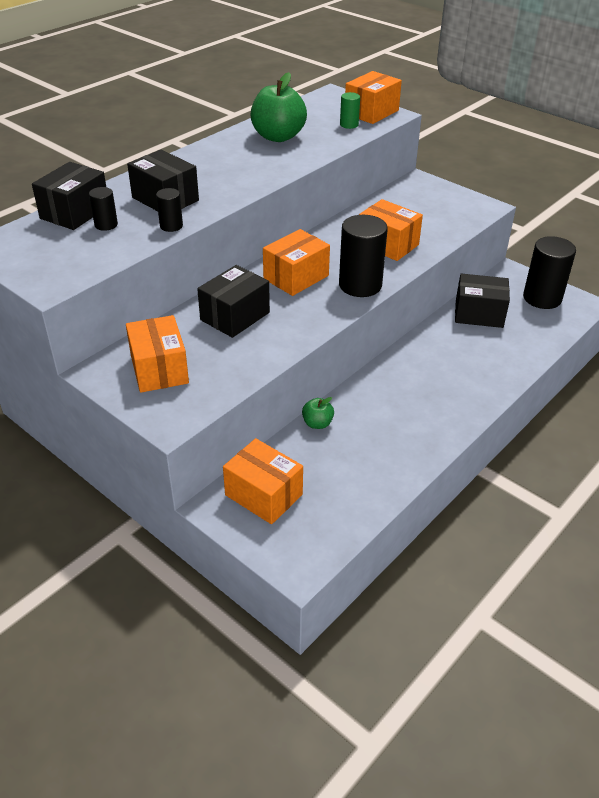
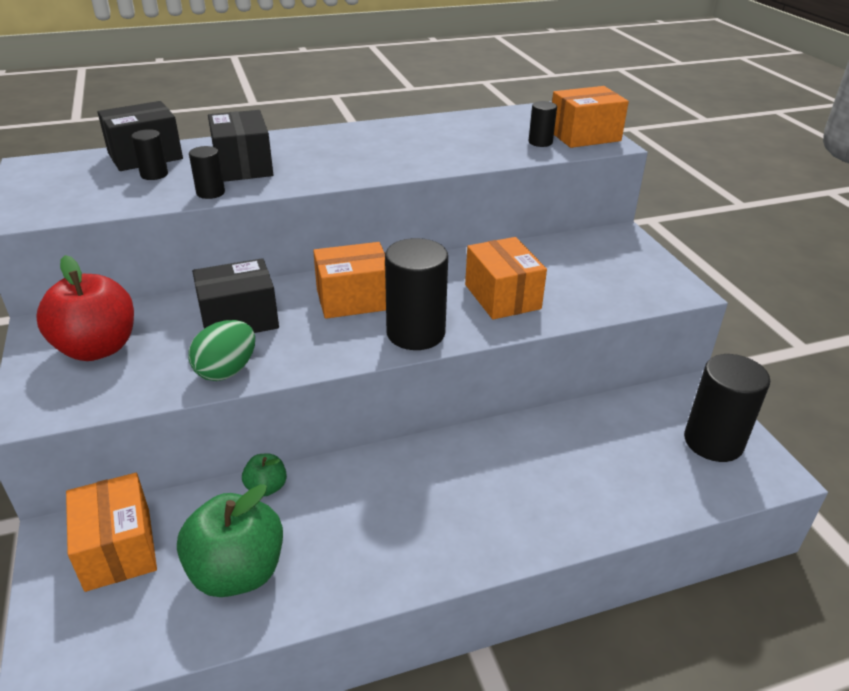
camera: 30 degrees right, 5 degrees down
(159, 369) = (97, 348): orange box -> red apple
(268, 350) = (226, 371): none -> green egg
(278, 137) = (442, 136): green apple -> green apple (237, 572)
(349, 125) = (540, 142): green cylinder -> black cylinder
(479, 314) = (601, 430): black box -> none

